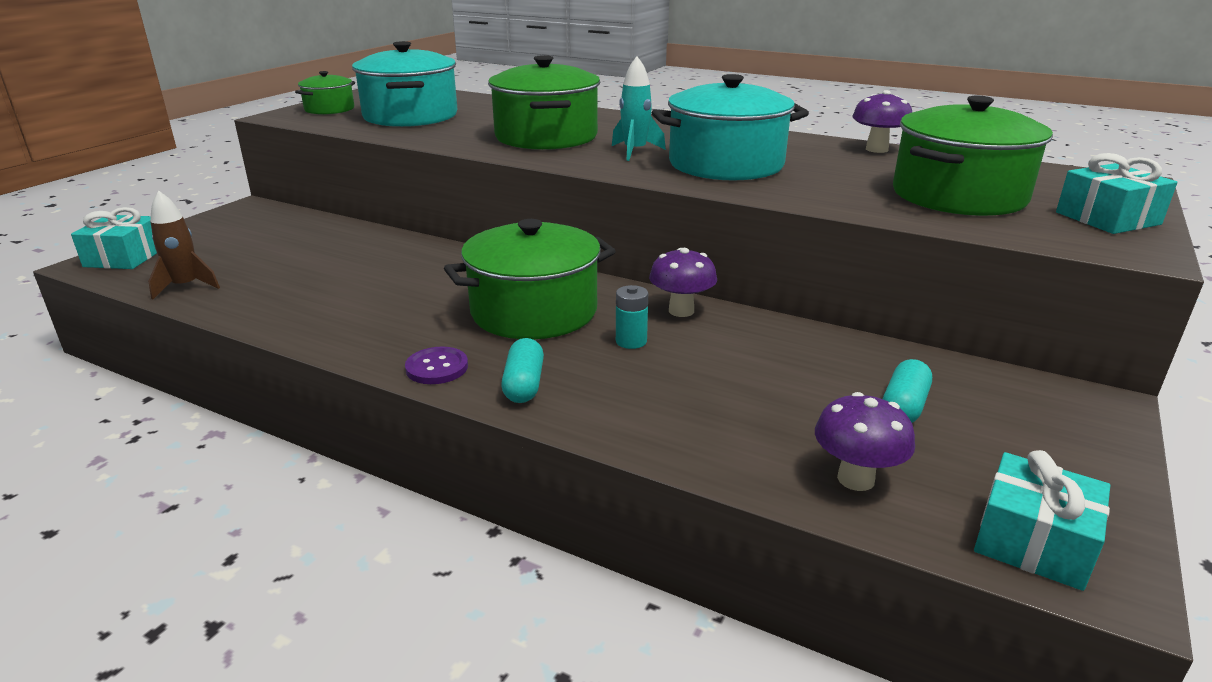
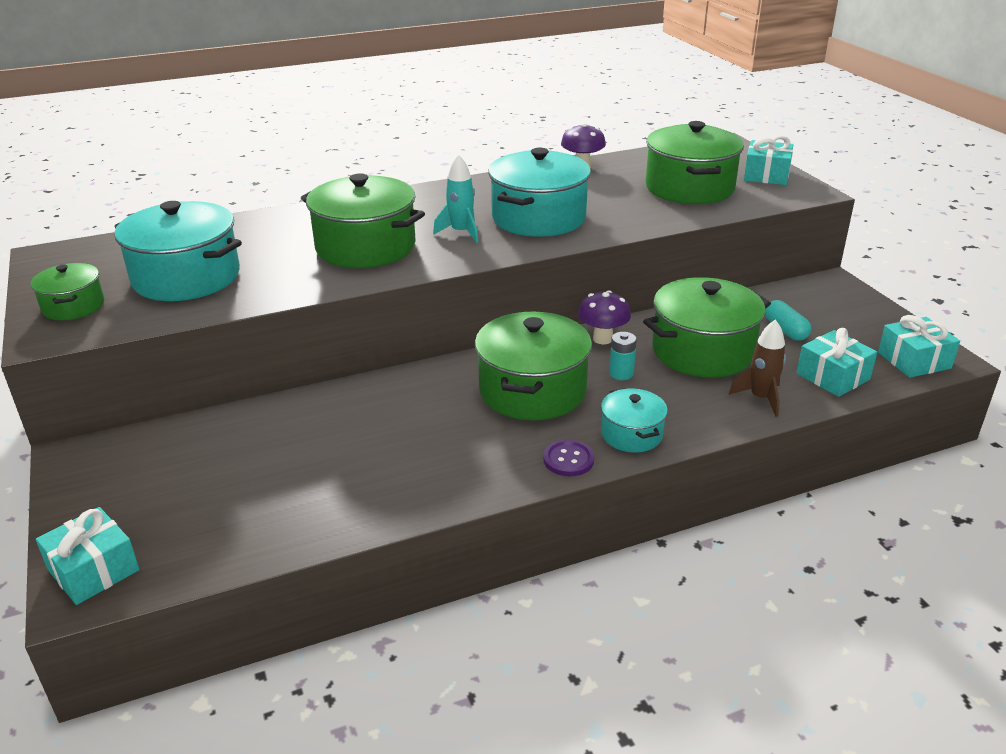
camera: 50 degrees left, 5 degrees up
(186, 286) = (241, 544): brown rocket -> brown rocket (761, 398)
(524, 384) = (631, 434): turquoise capsule -> turquoise pot
(753, 370) = (702, 351): none -> green pot
(855, 479) = (833, 376): purple mushroom -> turquoise gift

